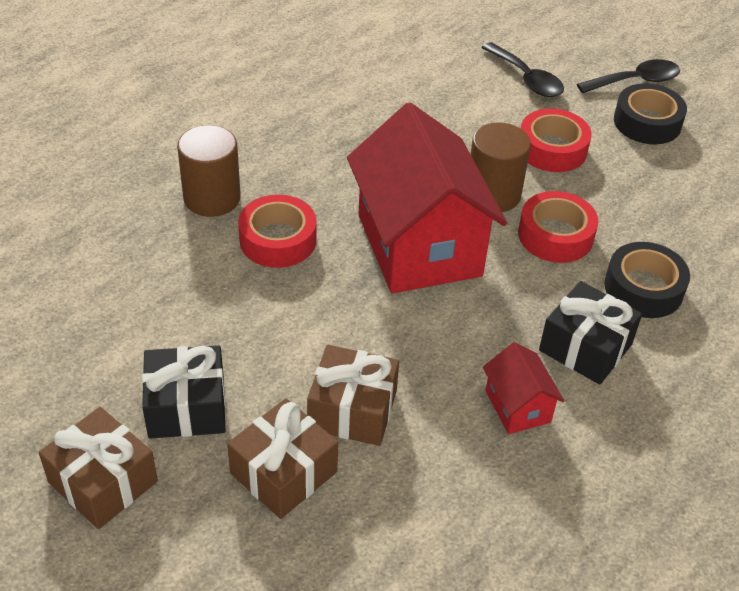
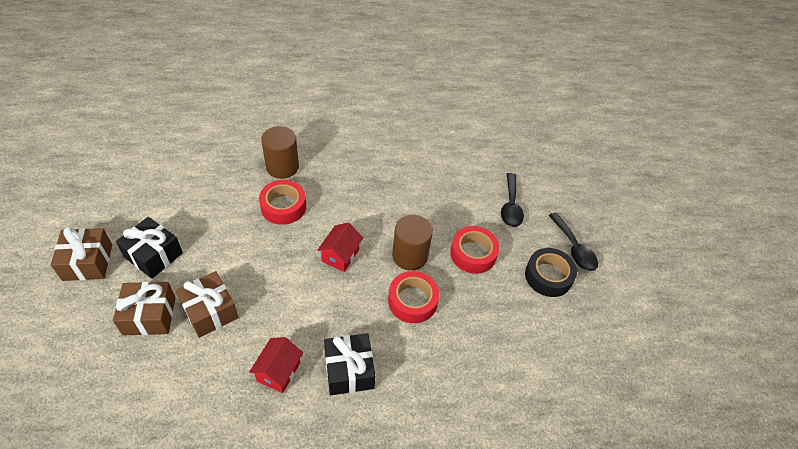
camera: 40 degrees right, 5 degrees up
(419, 245) = (340, 255): red house -> red house, size x0.44
(635, 81) = (574, 248): black spoon -> black spoon turned 45 degrees clockwise
(643, 288) = (420, 365): black tape -> none

